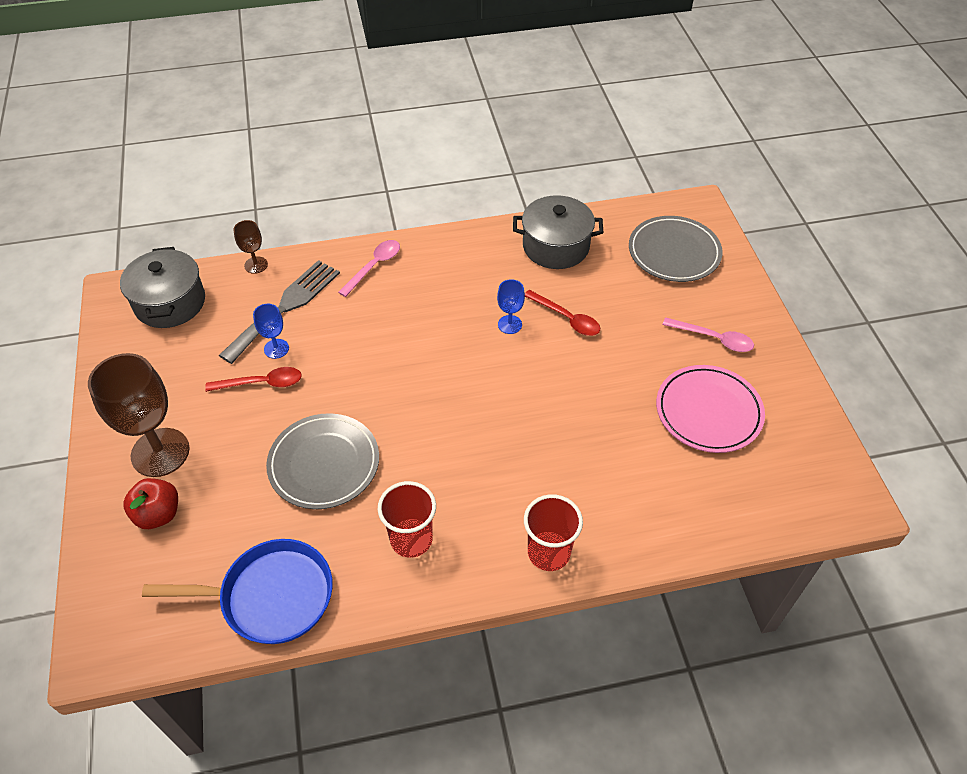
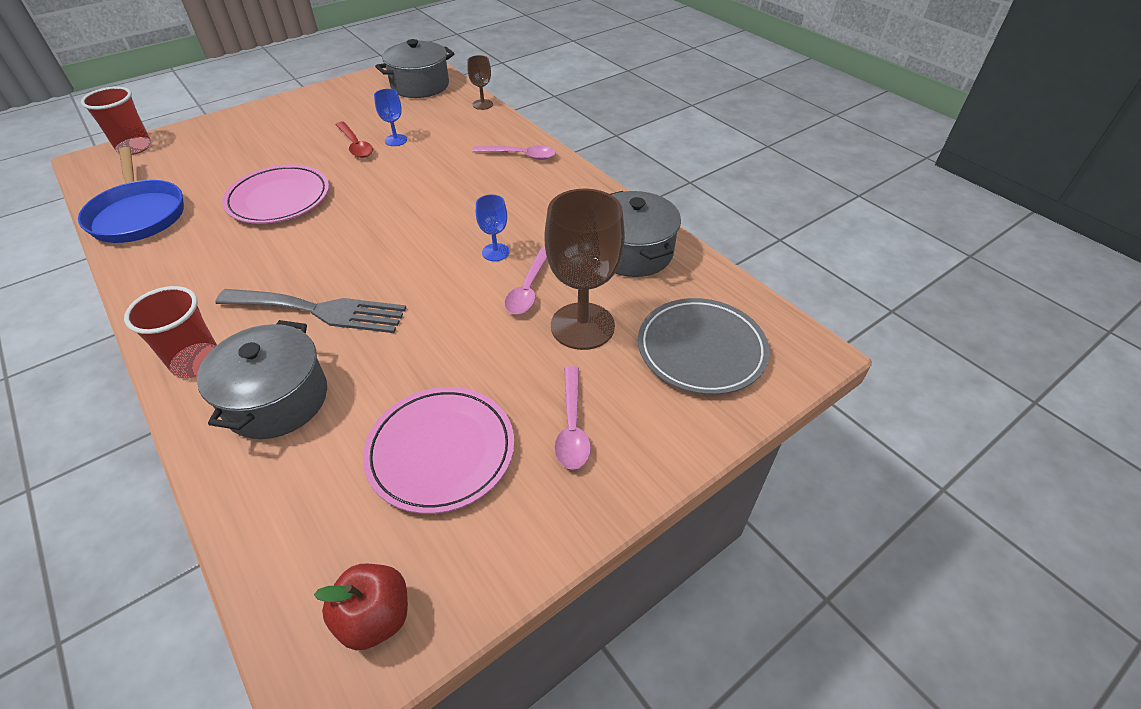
camera: 65 degrees right, 5 degrees down
(158, 514) = (213, 145): red apple -> red apple (375, 617)
(160, 452) = (271, 127): brown goblet -> brown goblet (582, 326)
(285, 307) = (444, 130): grey fork -> grey fork (320, 310)
(324, 464) = (279, 199): grey plate -> pink plate
(411, 539) = (203, 268): red cup -> red cup (134, 147)
(566, 318) = (528, 289): red spoon -> pink spoon
(618, 500) = (277, 399): none -> grey pot

